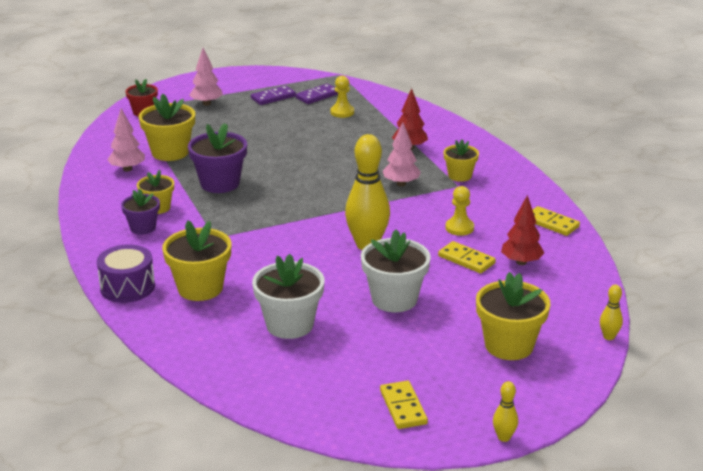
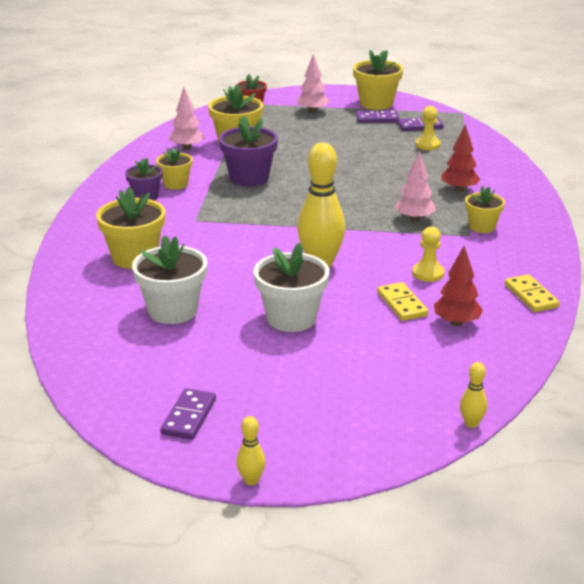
camera: 30 degrees right, 0 degrees up
(127, 287) = (79, 240): purple drum -> none
(403, 407) = (188, 416): yellow domino -> purple domino
(509, 345) = (355, 396): yellow flower pot -> yellow flower pot (376, 103)

